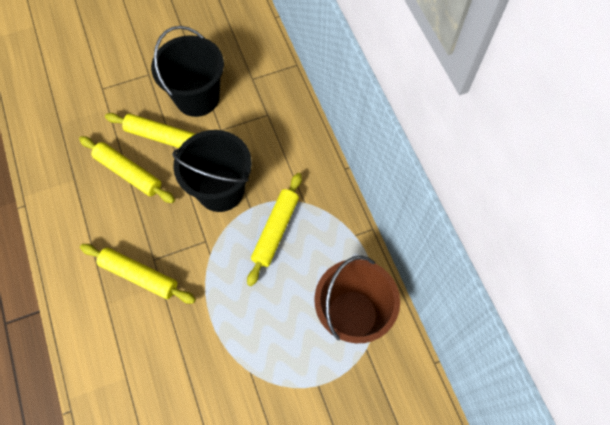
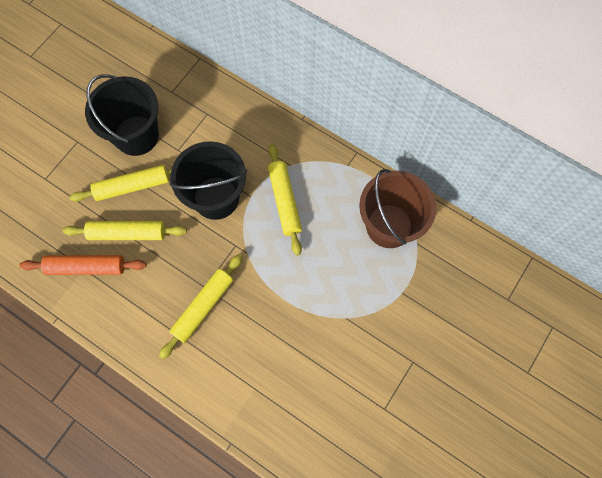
camera: 35 degrees left, 5 degrees up
(76, 180) = (86, 267): none -> orange rolling pin
(139, 276) = (203, 307): yellow rolling pin -> yellow rolling pin turned 45 degrees counterclockwise

